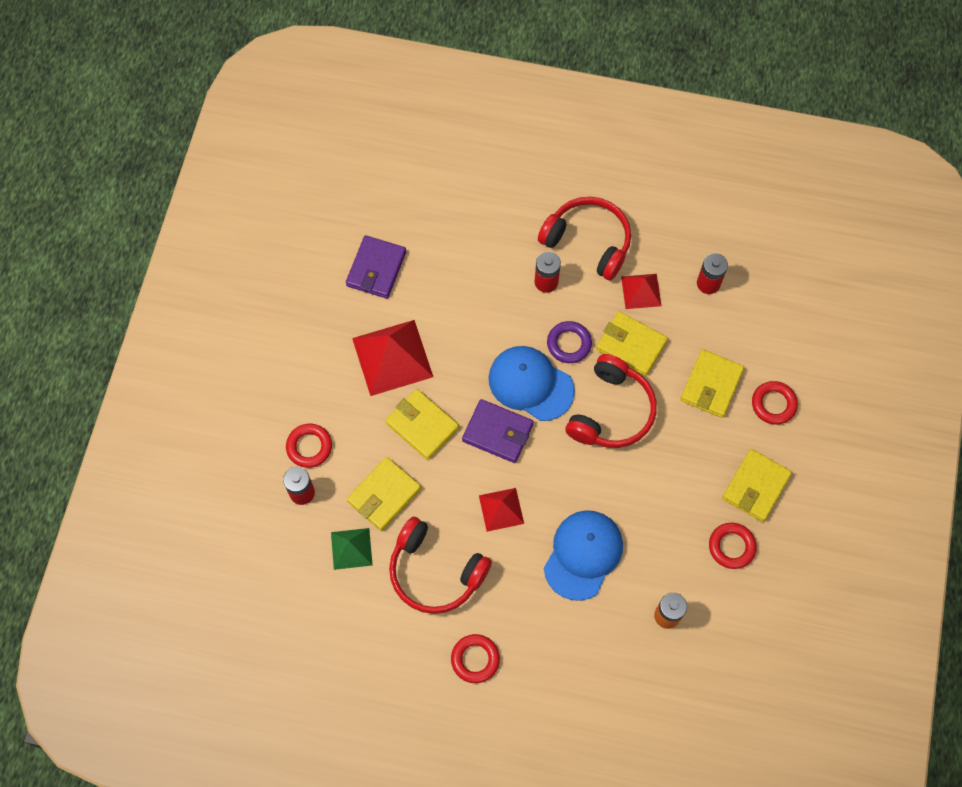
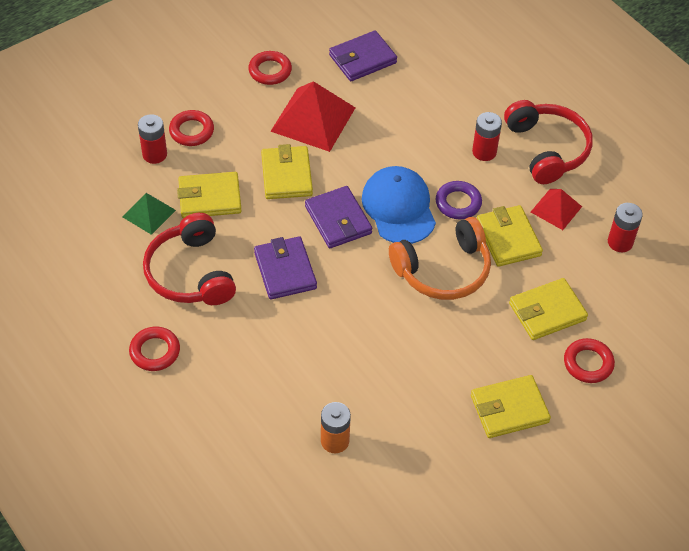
camera: 40 degrees right, 15 degrees down
(501, 509) = (285, 270): red pyramid -> purple wallet
(583, 555) = (314, 347): blue cap -> none
(611, 411) = (443, 270): red headphones -> orange headphones
(731, 547) = (442, 435): red ring -> red ring (270, 71)

